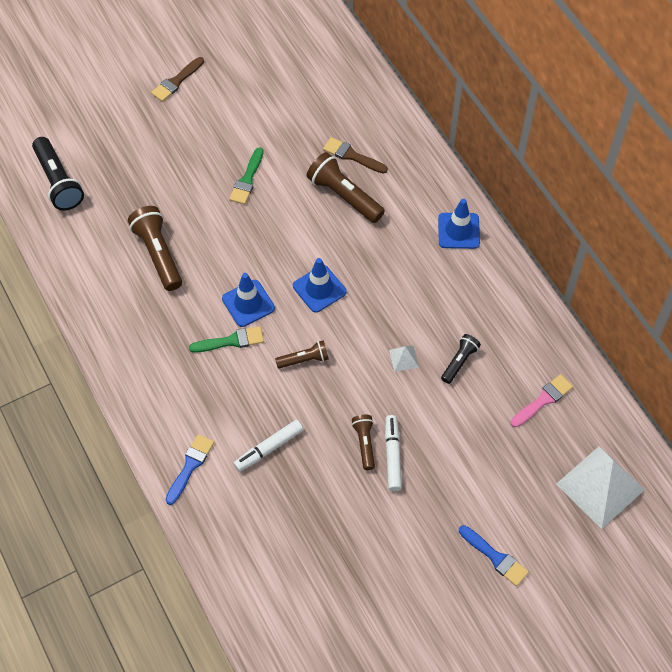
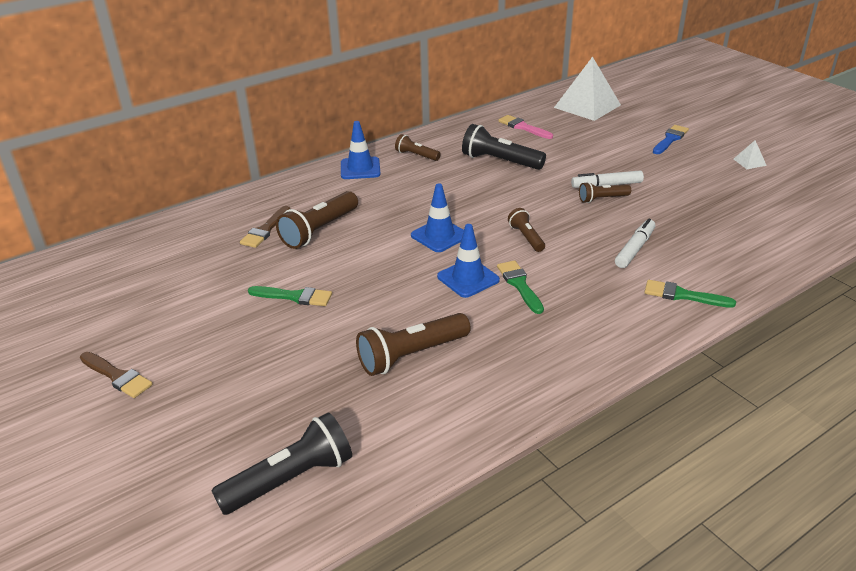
camera: 95 degrees left, 25 degrees down
(190, 466) = (683, 295): blue brush -> green brush
(268, 448) = (635, 249): white marker -> white marker turned 105 degrees counterclockwise
(404, 358) = (506, 186): white pyramid -> white pyramid (749, 162)
(459, 362) = (500, 161): black flashlight -> black flashlight, size x1.74
(482, 283) = (416, 155): none -> brown flashlight

